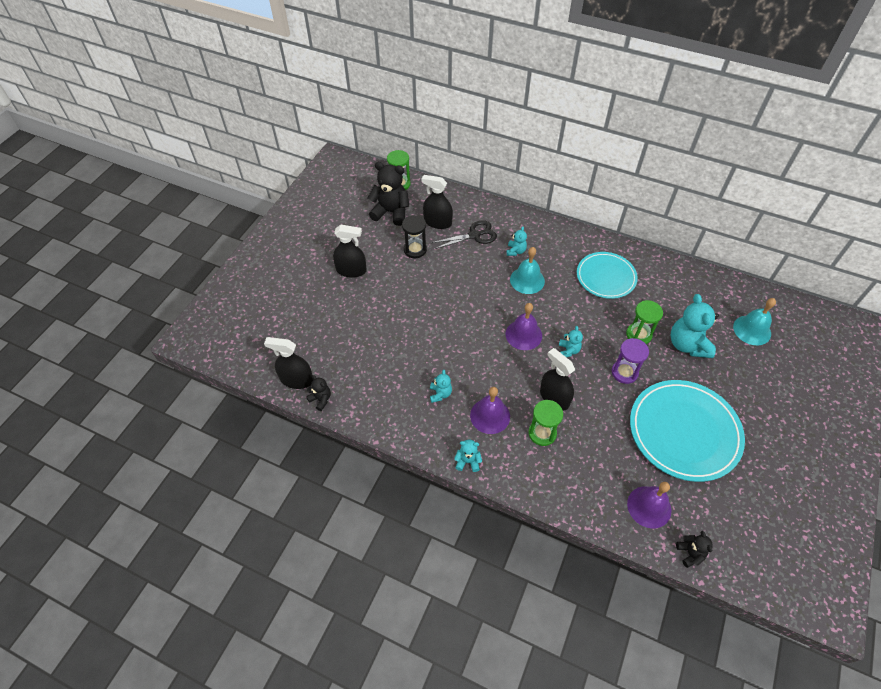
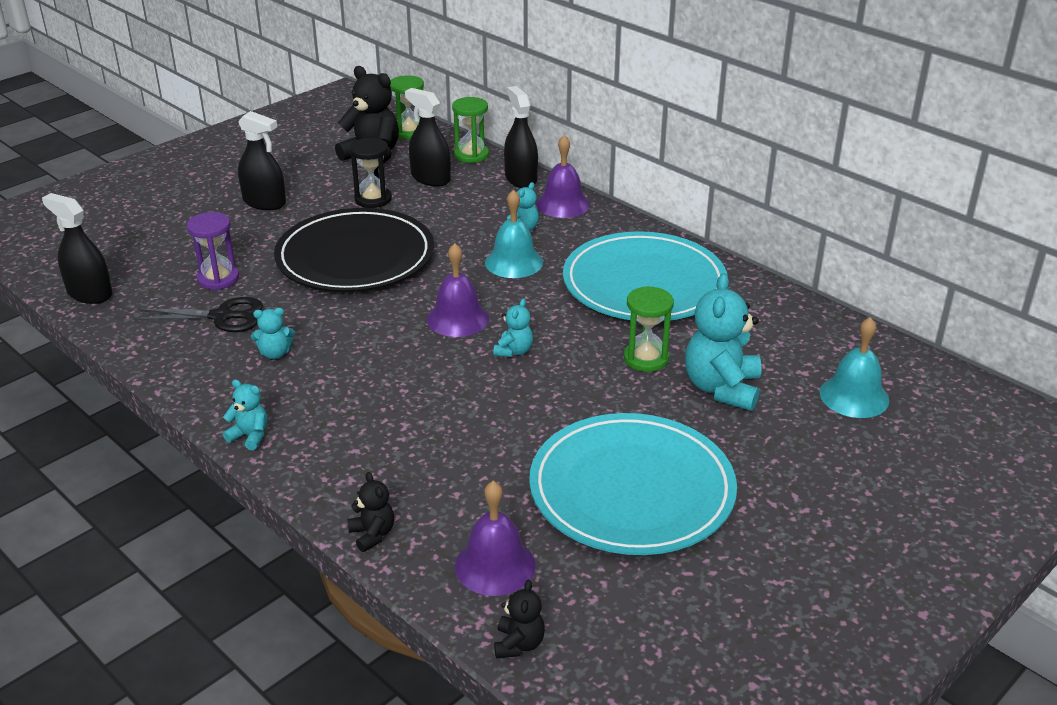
camera: 20 degrees right, 20 degrees down
(321, 399) = (103, 320): black teddy bear -> black teddy bear (372, 534)
(436, 302) = (355, 257): none -> black plate
(440, 394) = (275, 353): turquoise teddy bear -> turquoise teddy bear turned 60 degrees clockwise
(475, 235) = (474, 201): black scissors -> black scissors (222, 316)
(490, 416) = (328, 394): purple bell -> purple bell (563, 204)
(542, 433) = (392, 433): green hourglass -> green hourglass (471, 155)
(554, 398) = (446, 398): black spray bottle -> black spray bottle (521, 178)
(606, 277) = (644, 284): turquoise plate -> turquoise plate, size x1.58
(624, 372) = (586, 396): purple hourglass -> purple hourglass (218, 279)

